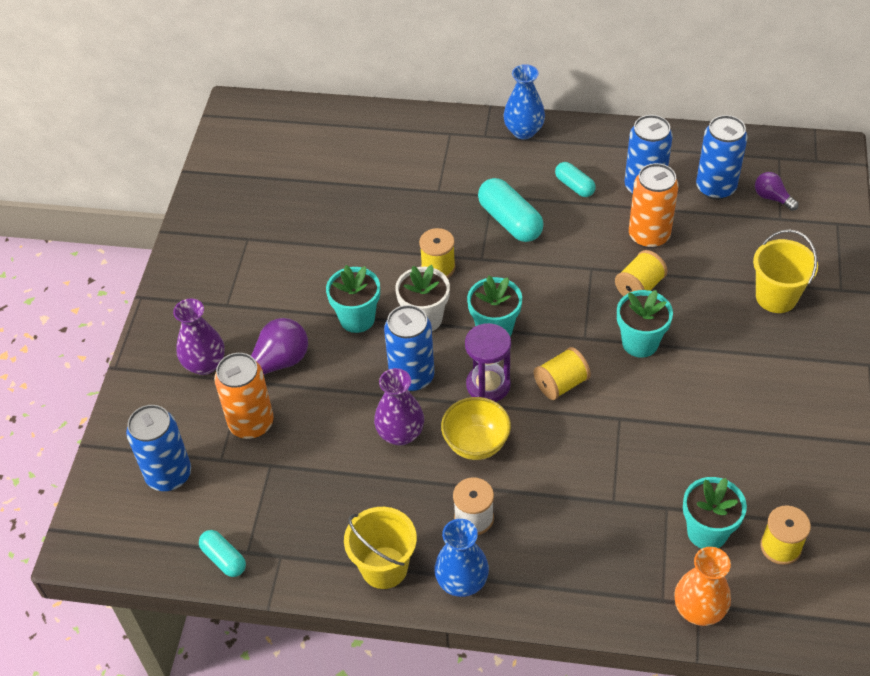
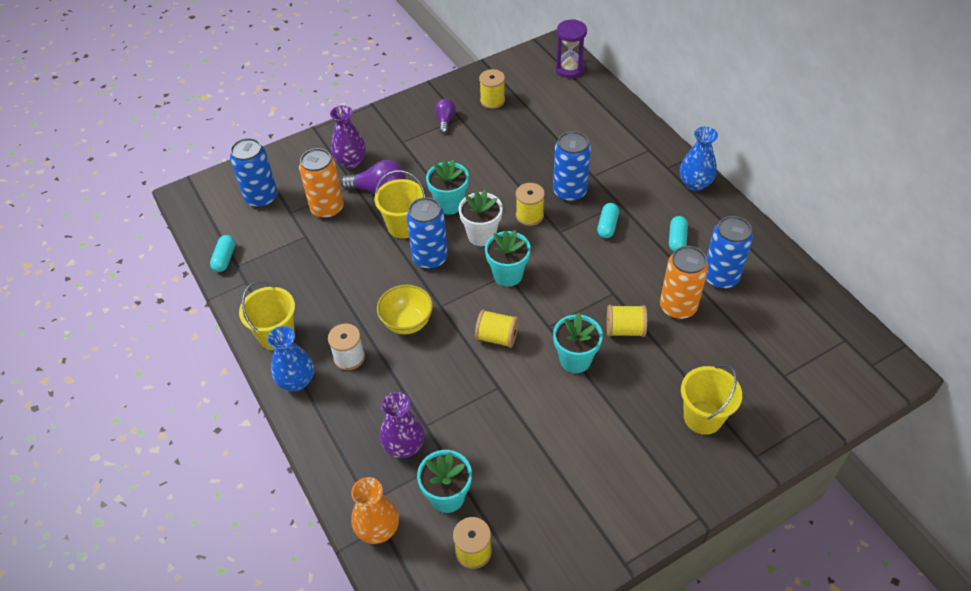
camera: 50 degrees right, 0 degrees up
(253, 199) = (492, 100): none -> yellow spool
(347, 373) = (404, 226): none -> yellow bucket
(400, 434) = (381, 280): purple vase -> purple vase (404, 446)
(488, 385) = (459, 300): purple hourglass -> purple hourglass (569, 69)
(510, 221) = (607, 226): turquoise capsule -> turquoise capsule, size x0.59
(715, 188) = (768, 318): blue can -> blue can (569, 192)
(772, 198) = (799, 359): purple light bulb -> purple light bulb (445, 120)

